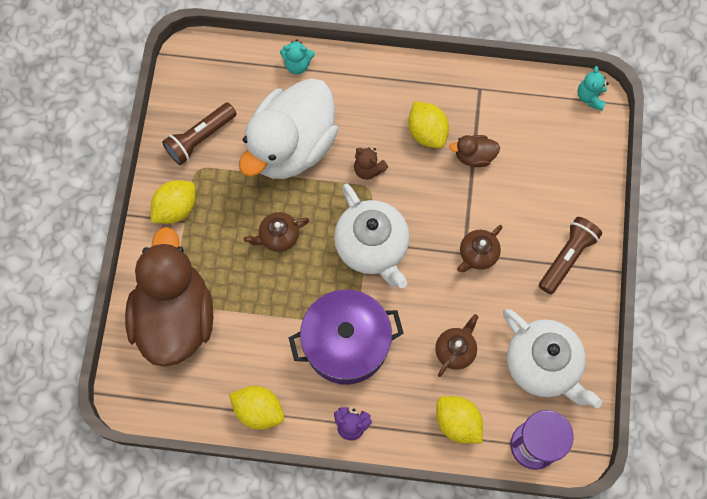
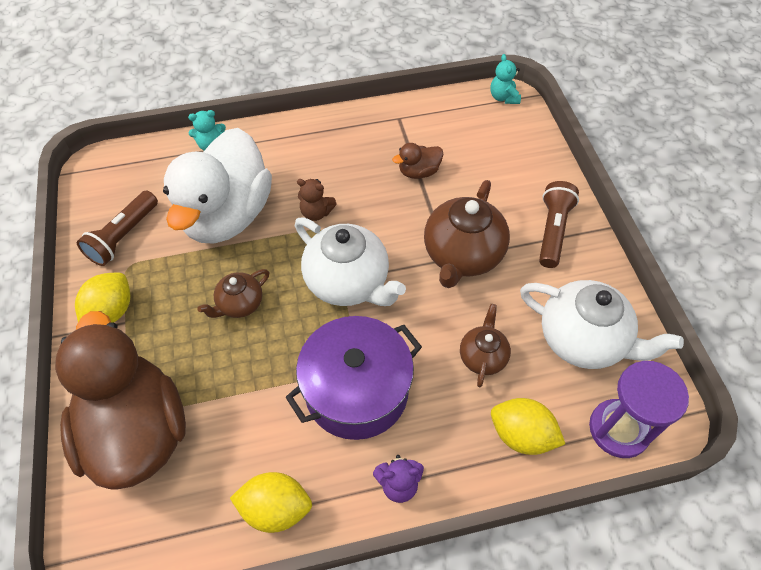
camera: 20 degrees left, 15 degrees down
(427, 132) = (363, 165): yellow lemon -> none
(477, 254) = (462, 255): brown teapot -> brown teapot, size x1.83

